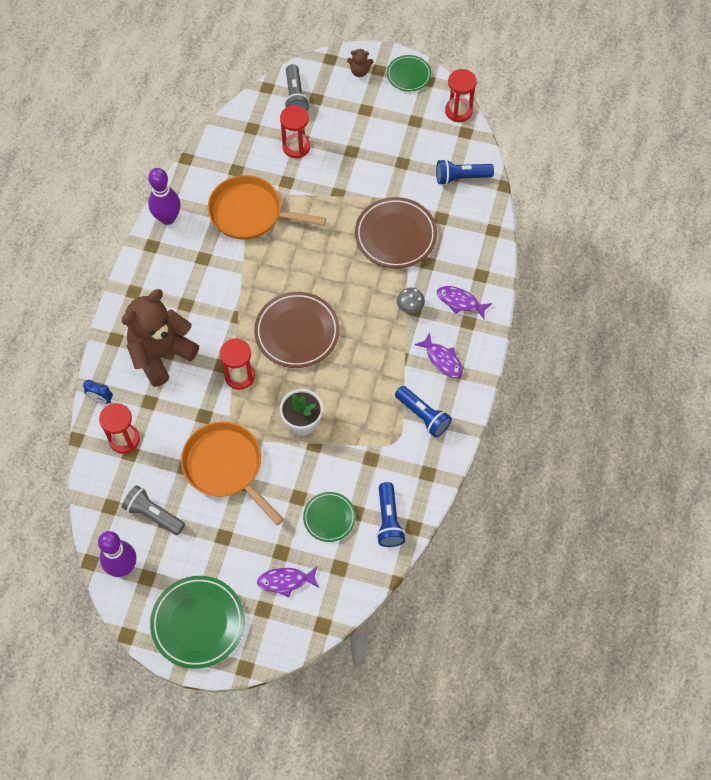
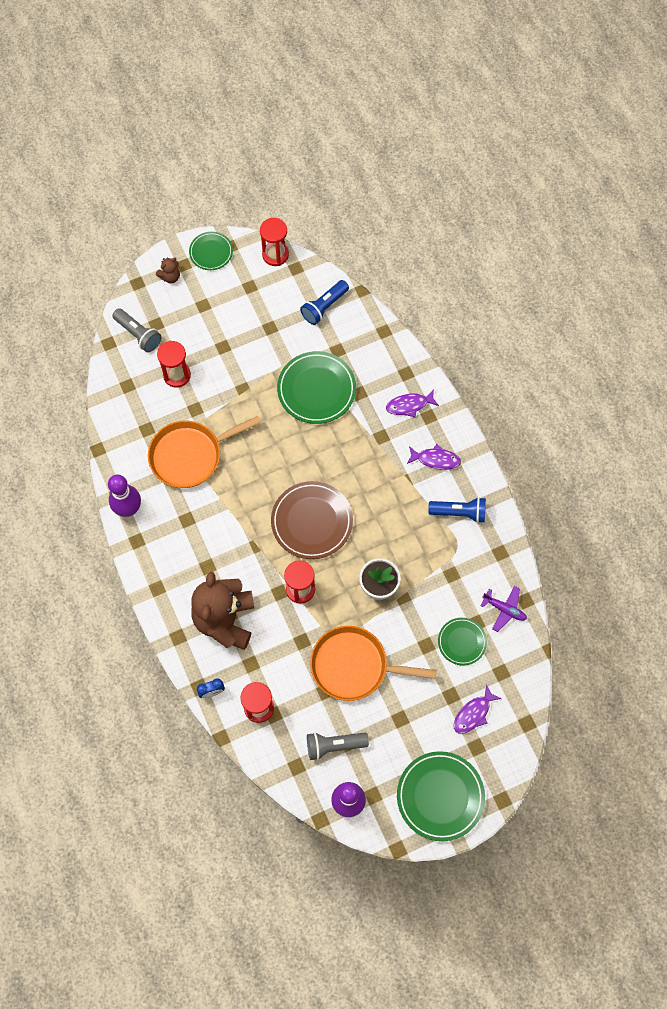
camera: 40 degrees left, 5 degrees up
(388, 520) = (504, 609): blue flashlight -> purple plane
(395, 235) = (316, 389): brown plate -> green plate
(410, 307) = (377, 437): grey mushroom -> none

